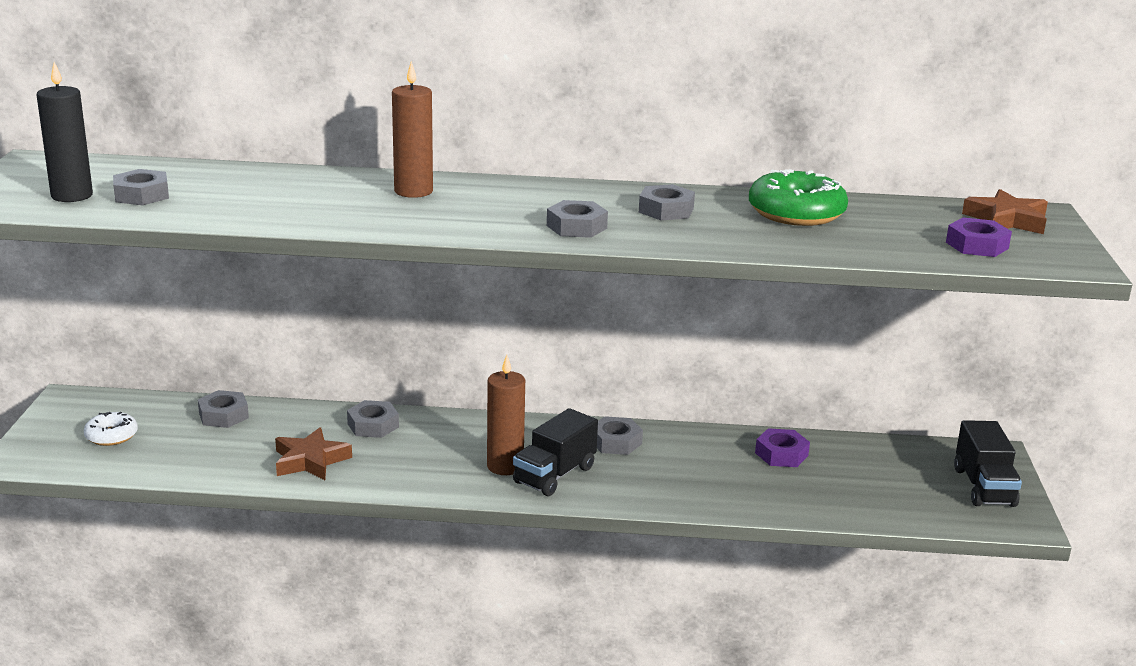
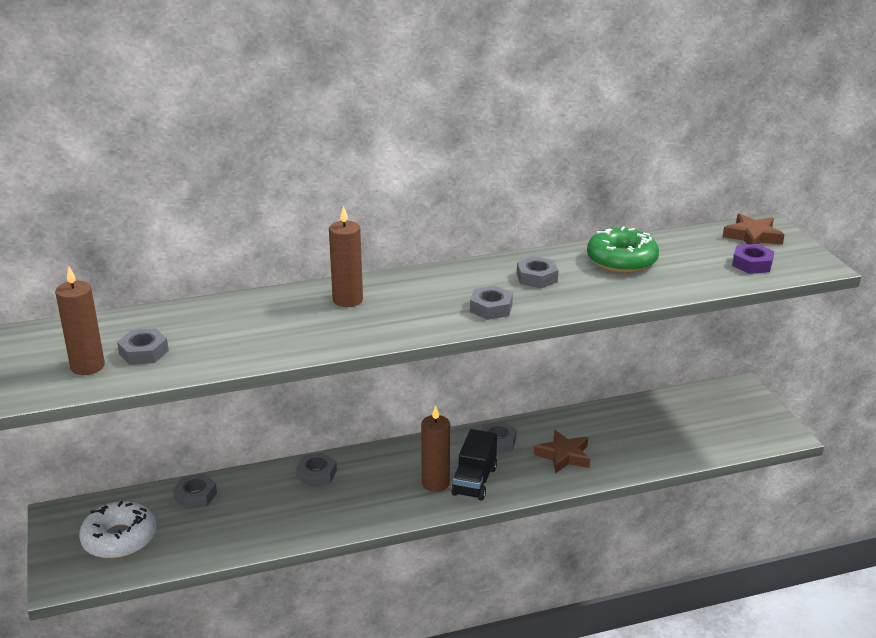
camera: 20 degrees left, 5 degrees up
(72, 196) = (87, 366): black candle -> brown candle
(111, 436) = (119, 539): white donut -> white donut, size x1.75
(310, 461) = (292, 518): brown star -> brown star (564, 456)
(781, 454) = (611, 422): purple nut -> none
(983, 487) = (749, 414): black truck -> none

